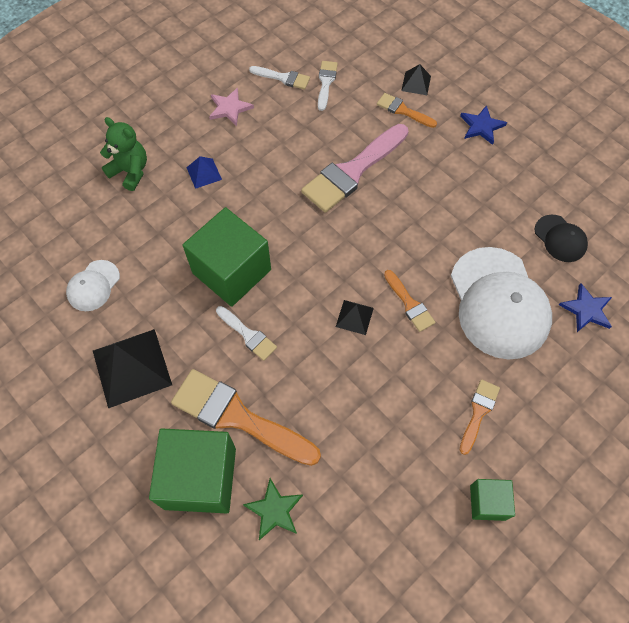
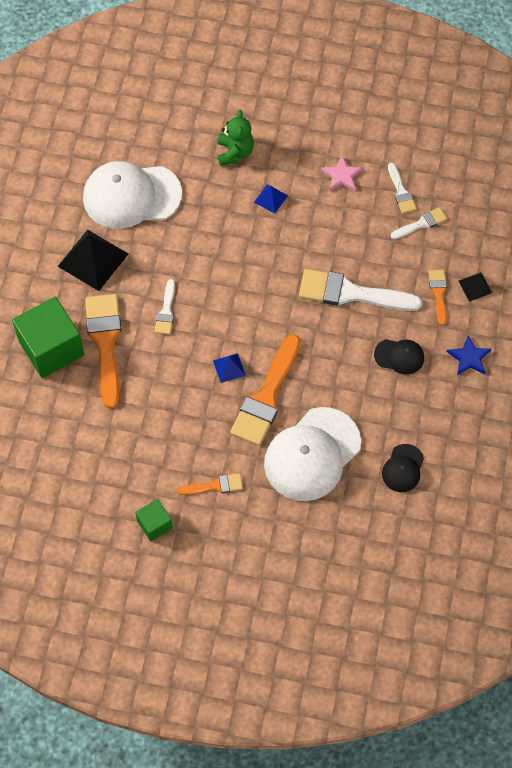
camera: 55 degrees right, 0 degrees up
(93, 286) = (131, 196): white cap -> white cap, size x2.07
(232, 271) = (205, 270): green cube -> none
(274, 510) = (61, 403): green star -> none
(352, 171) = (351, 293): pink brush -> white brush
(354, 317) = (229, 368): black pyramid -> blue pyramid
(409, 304) = (266, 396): orange brush -> orange brush, size x1.99
(444, 174) = (399, 356): none -> black cap
(586, 309) = (352, 516): blue star -> none

